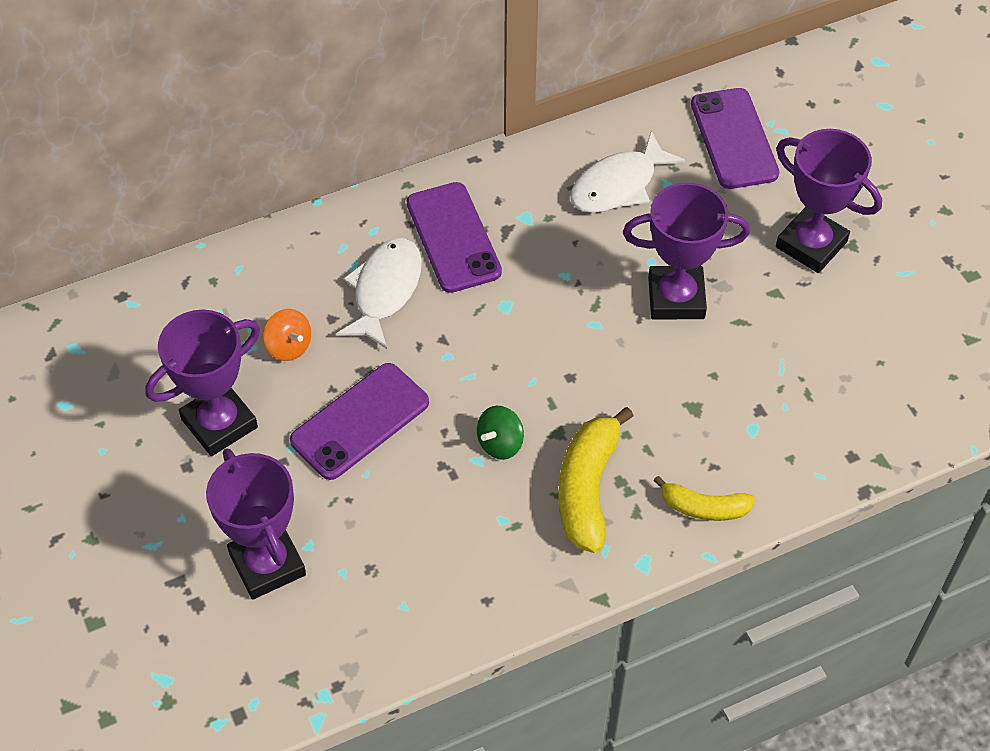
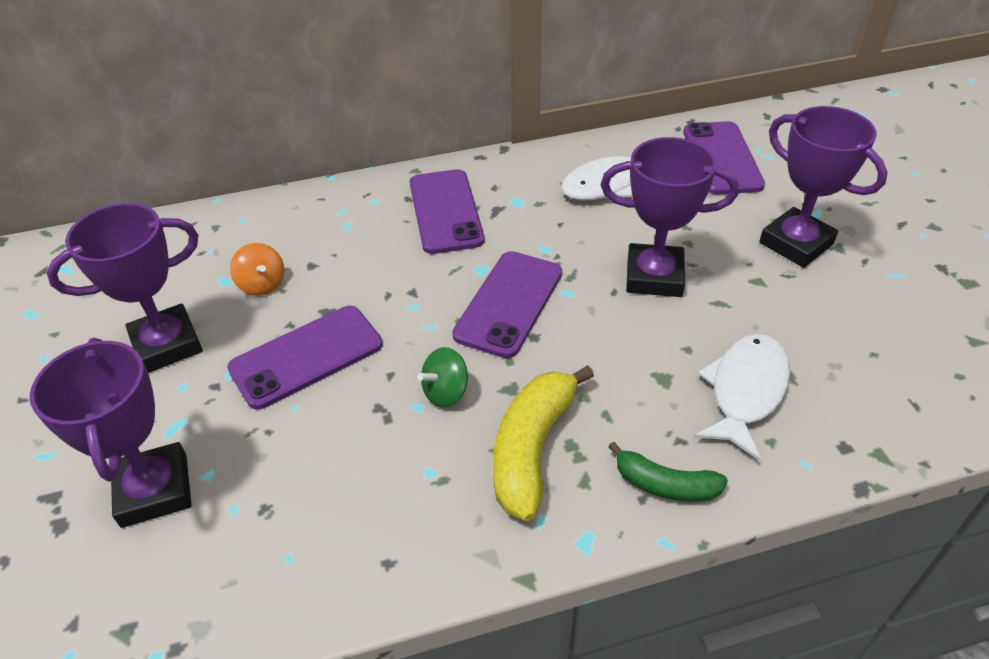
camera: 10 degrees right, 10 degrees down
(385, 291) = (369, 247): white fish -> white fish (745, 391)
(540, 343) = (509, 303): none -> purple phone
(703, 507) = (664, 485): yellow banana -> green banana

